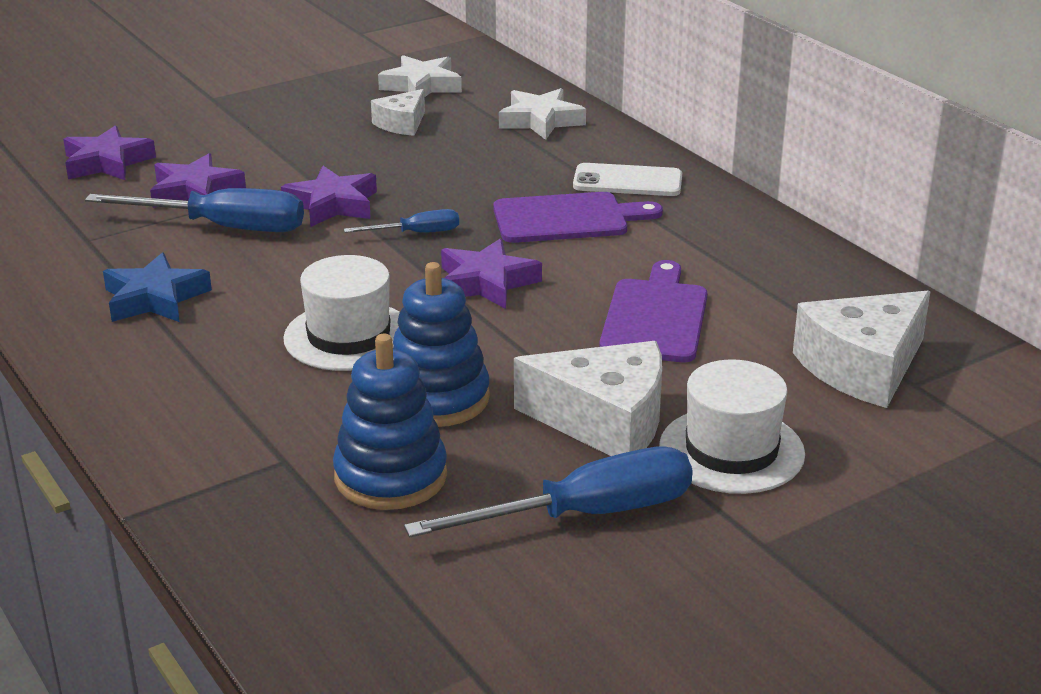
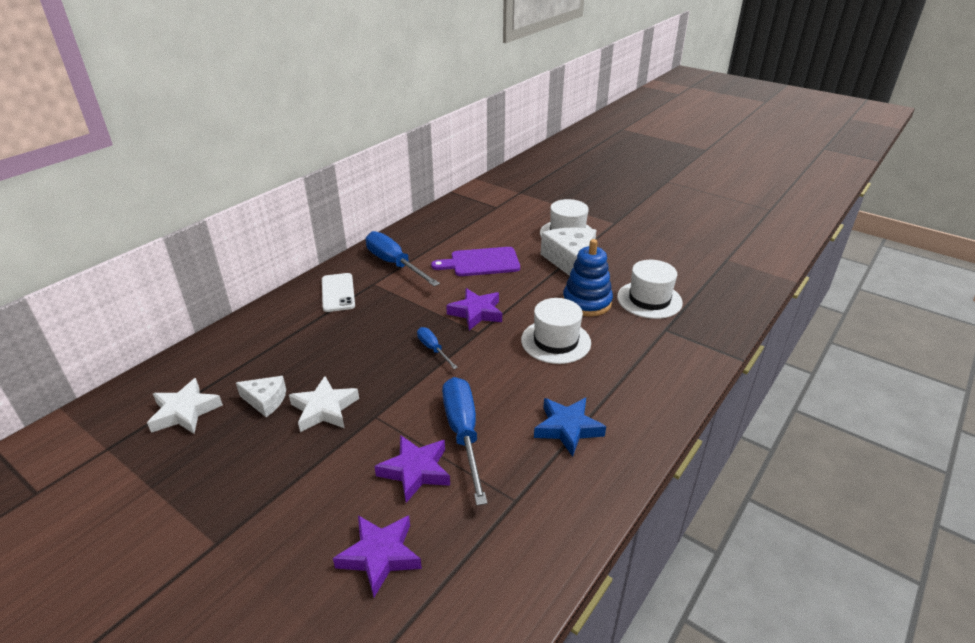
camera: 110 degrees left, 5 degrees up
(333, 204) = (409, 394): purple star -> none
(391, 476) = (649, 300): blue stacking toy -> white hat
(540, 121) = (252, 340): white star -> white star (324, 409)
(567, 218) = (392, 303): purple cutting board -> none
(586, 514) = (630, 254): blue screwdriver -> blue screwdriver (394, 264)
(863, 368) = (491, 216): white cheese -> none

